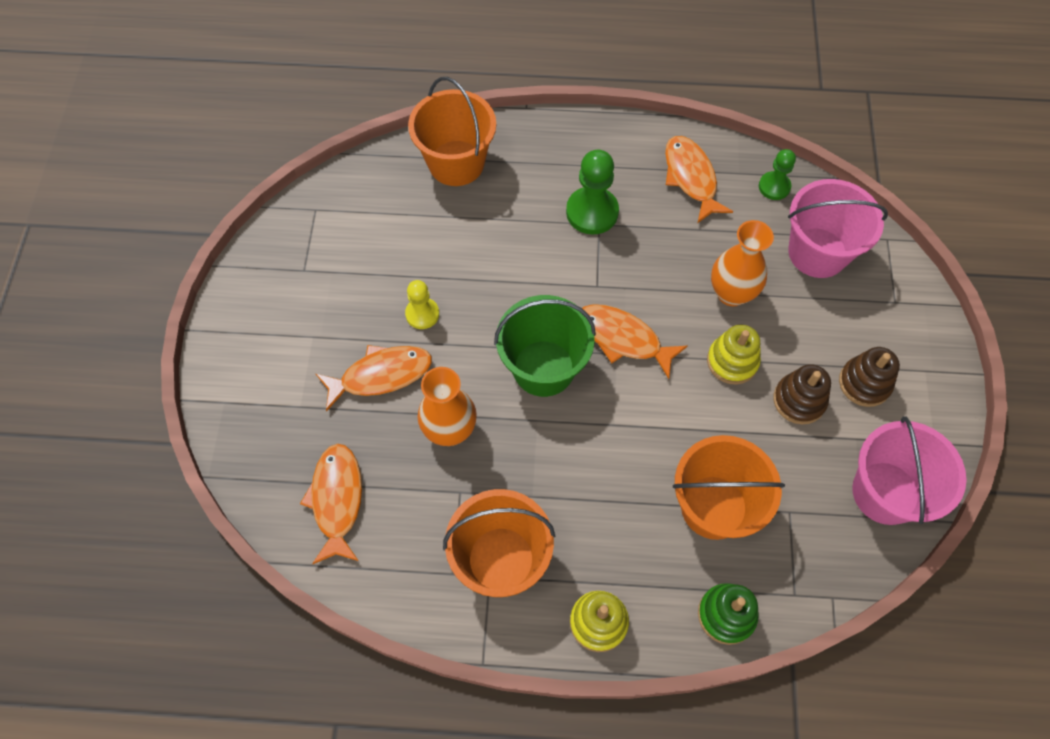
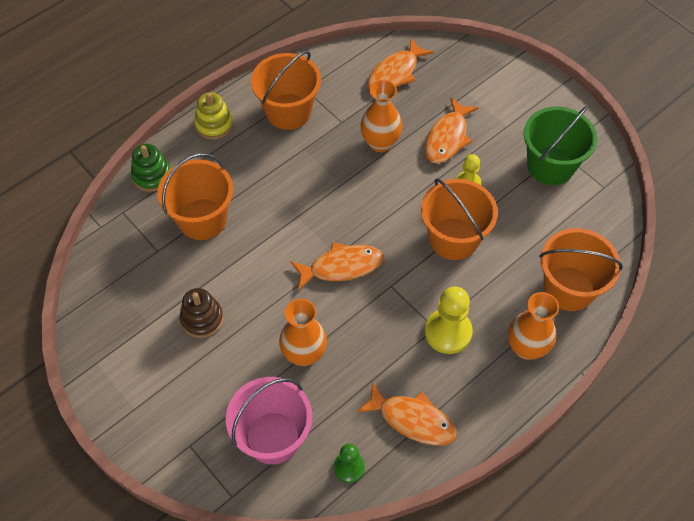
camera: 135 degrees right, 5 degrees down
(337, 500) = (395, 73): orange fish -> orange fish turned 90 degrees clockwise
(496, 278) = (453, 239): none -> orange bucket
(543, 368) = (368, 212): green bucket -> green bucket (550, 166)
(544, 153) = (526, 347): none -> orange vase
(592, 212) = (448, 332): green pawn -> yellow pawn
(732, 361) = (263, 309): yellow stacking toy -> none
(864, 383) = (169, 365): brown stacking toy -> none
(885, 492) = (108, 306): pink bucket -> none

